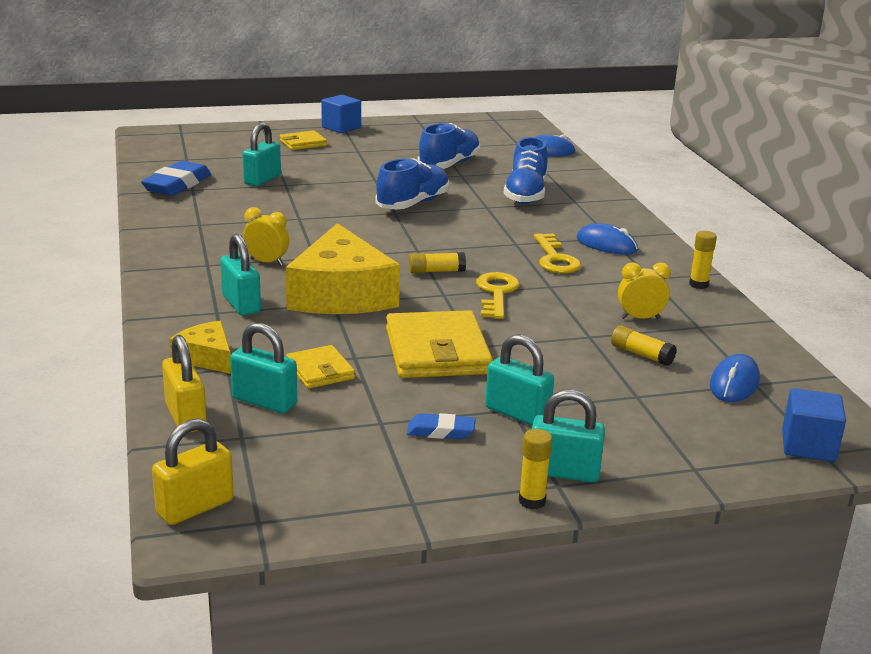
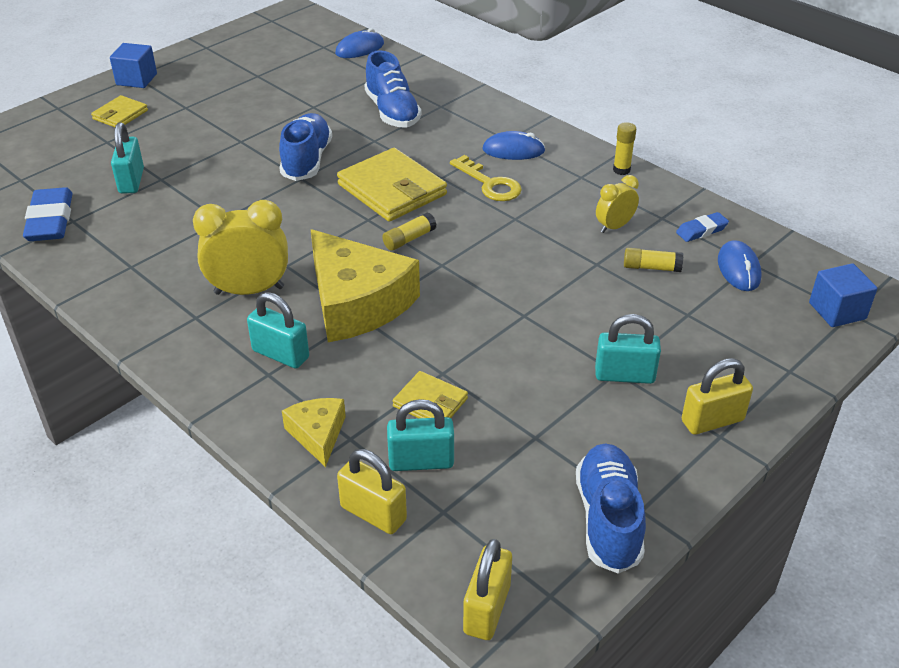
camera: 30 degrees left, 15 degrees up
(206, 357) = (318, 434): yellow cheese -> yellow cheese turned 60 degrees clockwise
(266, 262) = (249, 290): yellow clock -> yellow clock, size x1.76
(437, 351) = (501, 334): yellow wallet -> yellow wallet (392, 189)
(441, 431) = (589, 423): blue eraser -> blue eraser (701, 230)
(449, 165) = (289, 97): blue shoe -> blue shoe (608, 519)
(496, 293) = (482, 245): yellow key -> none
(532, 501) = (719, 462): yellow glue stick -> none
(563, 472) = (712, 421): turquoise padlock -> yellow padlock

